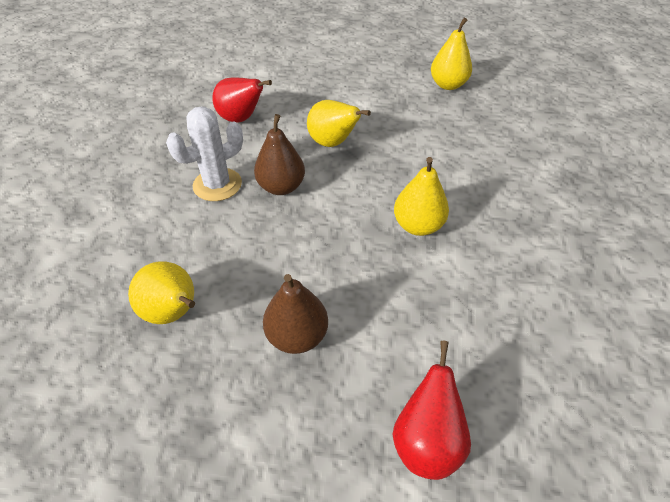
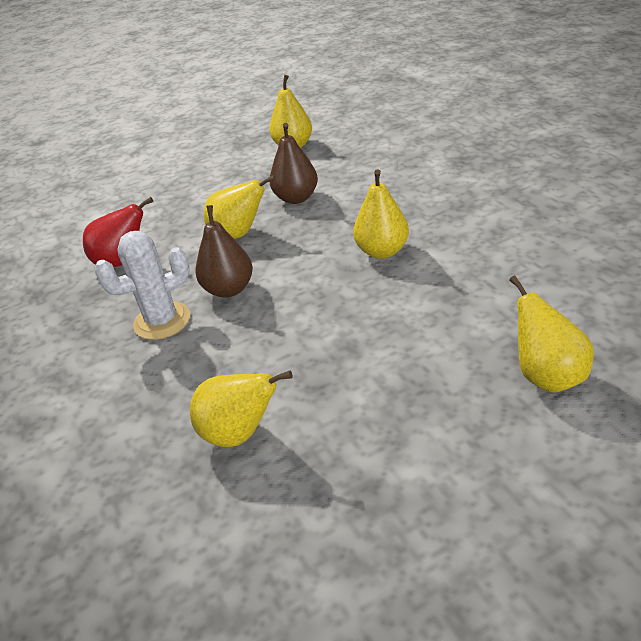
camera: 30 degrees left, 10 degrees down
(217, 185) = (162, 321): white cactus -> white cactus turned 45 degrees clockwise
(297, 336) = (372, 378): brown pear -> brown pear (296, 198)
(426, 441) = (547, 375): red pear -> yellow pear

